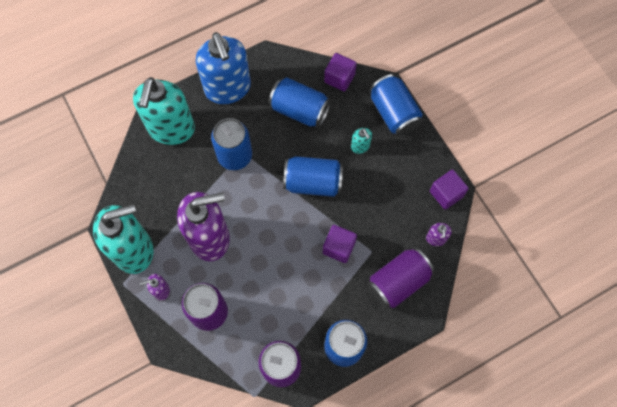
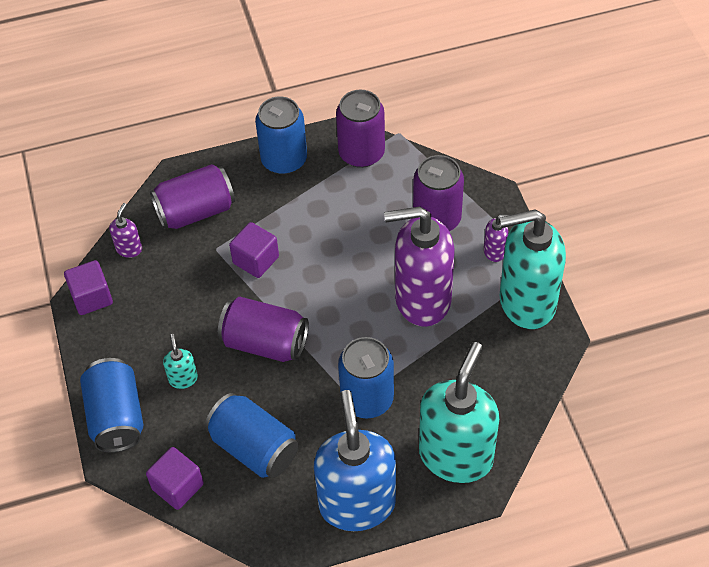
camera: 165 degrees left, 15 degrees down
(313, 182) = (265, 343): blue can -> purple can

